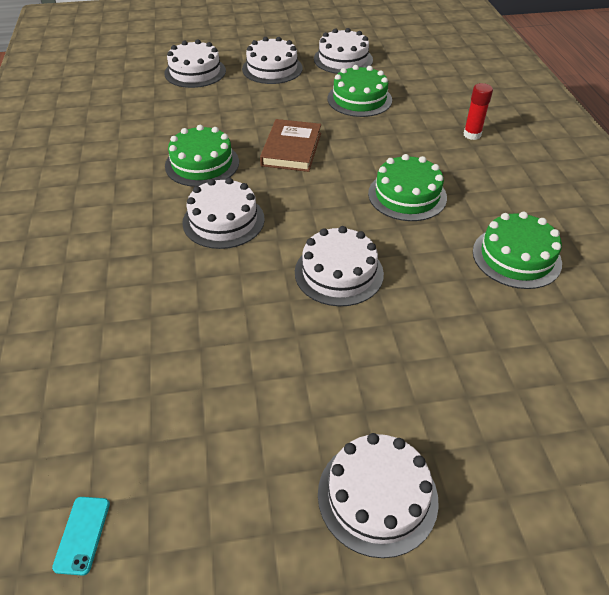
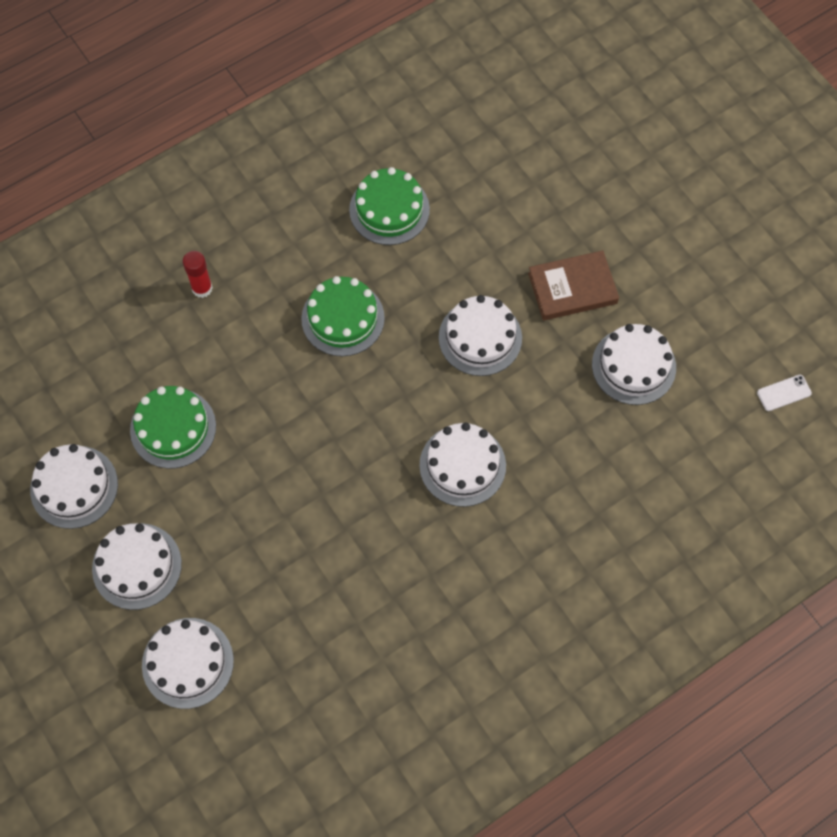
camera: 115 degrees left, 20 degrees up
(82, 535) = (784, 393): turquoise phone -> white phone
(202, 164) = (384, 536): green cake -> none
(291, 149) = (314, 457): brown book -> brown book (572, 288)
(377, 496) = (662, 242): white cake -> white cake (633, 366)

